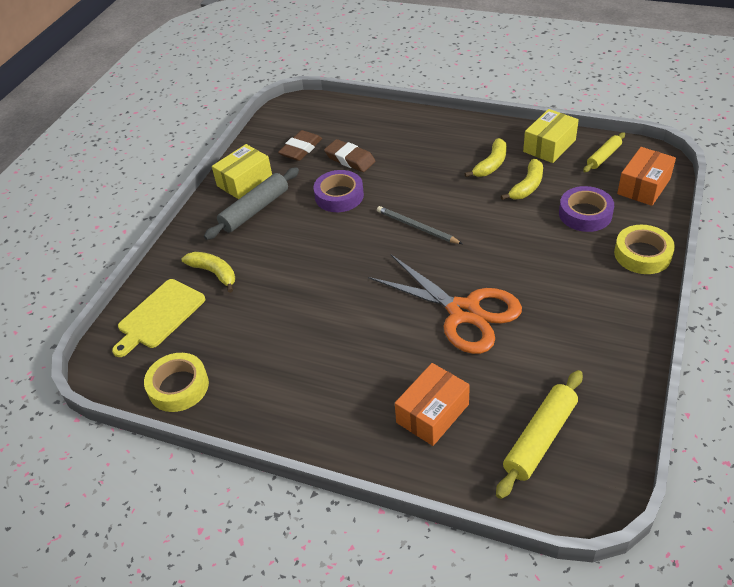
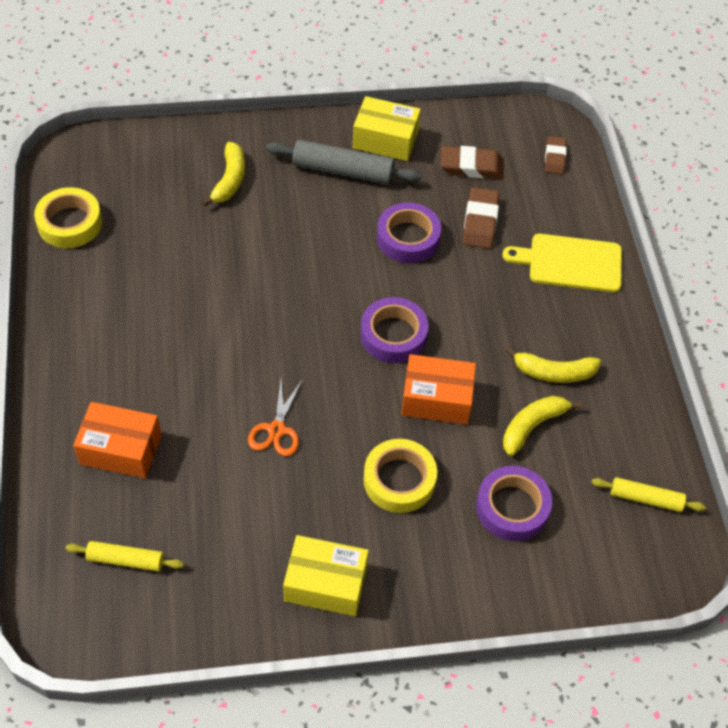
camera: 55 degrees right, 10 degrees up
(159, 316) = (151, 164): yellow cutting board -> yellow cutting board (570, 263)
(322, 112) = (554, 158): none -> brown eraser
(417, 227) = (393, 335): grey pencil -> purple tape
(464, 312) = (276, 430): orange scissors -> orange scissors, size x0.47
(527, 186) = (532, 426): yellow banana -> yellow banana turned 135 degrees clockwise
(540, 438) = (126, 560): yellow rolling pin -> yellow rolling pin, size x0.61
(549, 146) = (632, 427): yellow box -> yellow box (325, 583)
(642, 254) = (467, 593): yellow tape -> yellow tape (399, 480)
(644, 186) = (608, 564): orange box -> orange box (436, 399)

